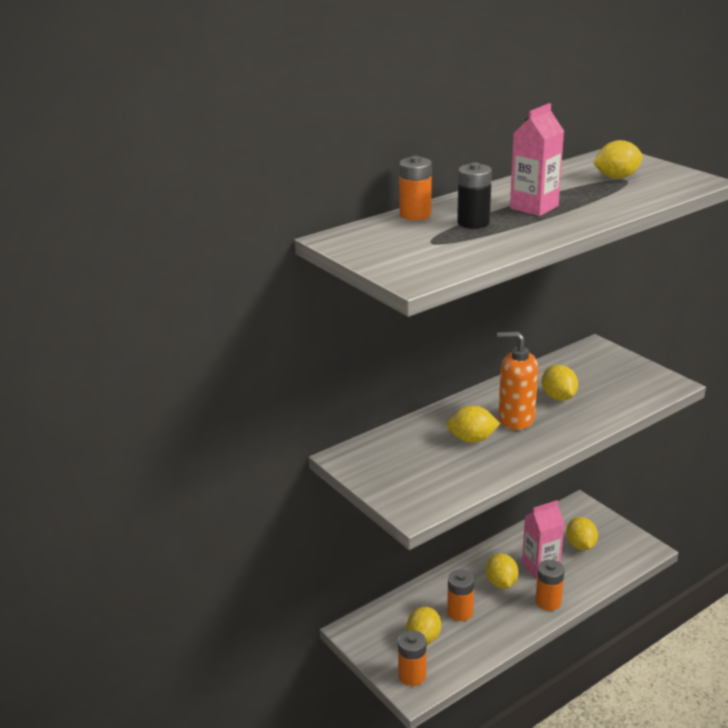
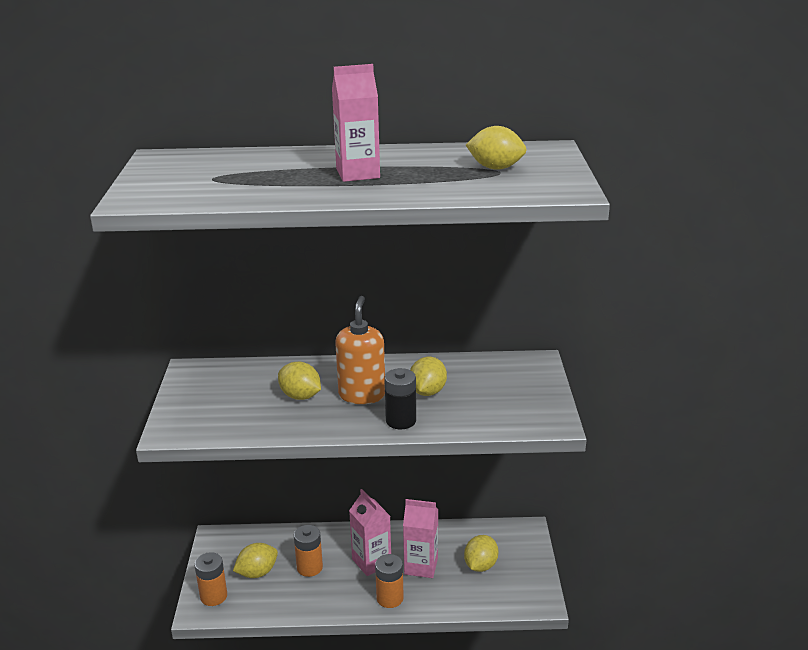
camera: 35 degrees right, 0 degrees up
(415, 215) = (255, 154): orange battery -> none
(473, 223) = (280, 172): black battery -> black battery (401, 421)
(501, 583) = (371, 562): yellow lemon -> pink carton
(516, 419) = (362, 395): orange soap dispenser -> orange soap dispenser turned 45 degrees clockwise

